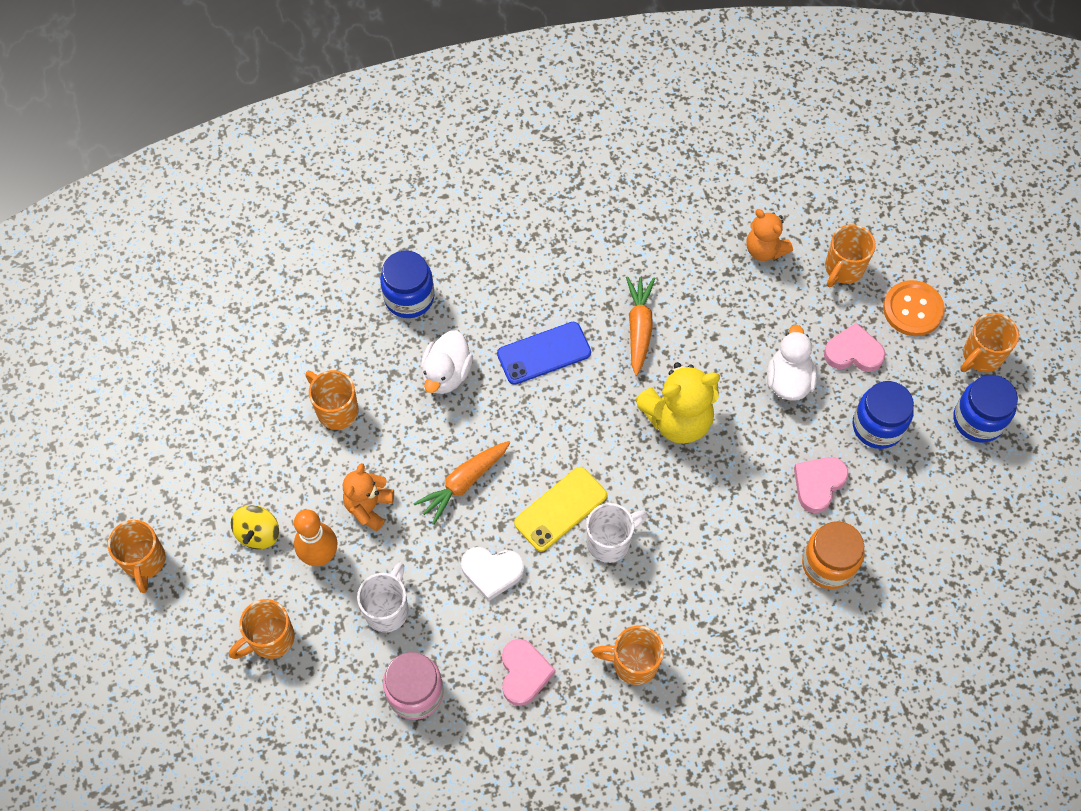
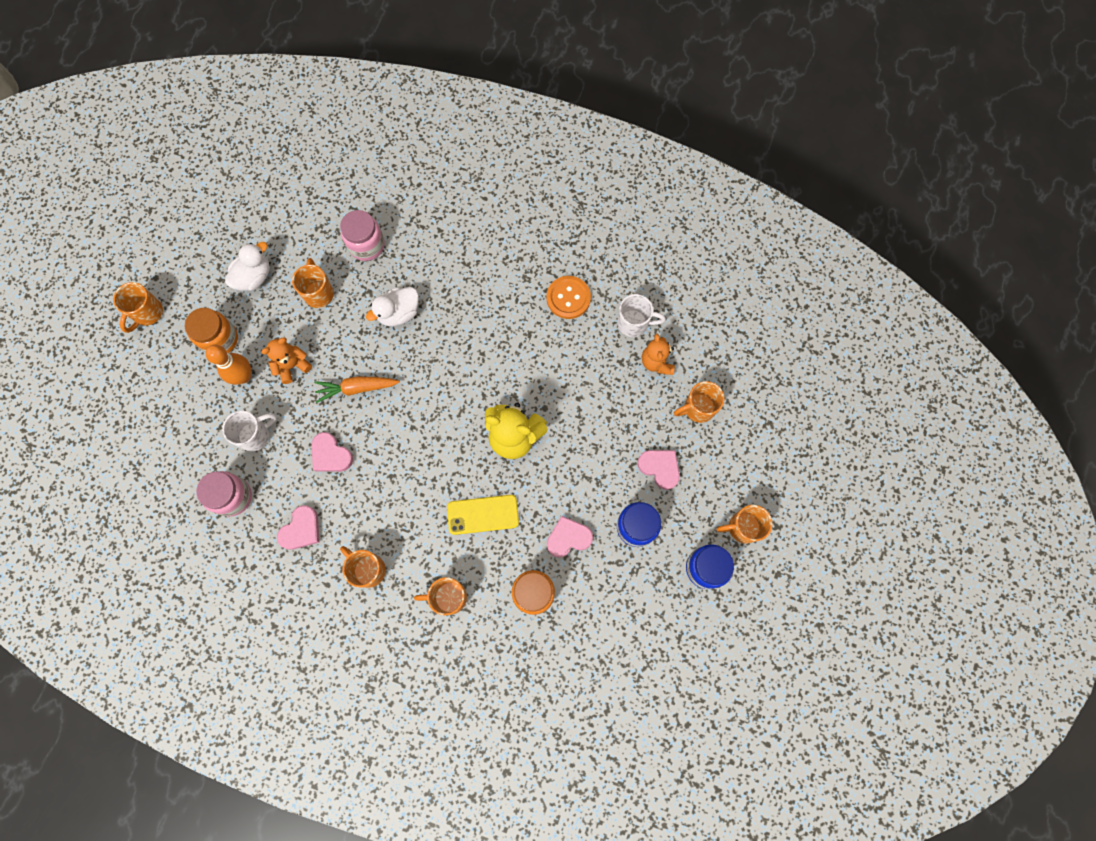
camera: 35 degrees right, 10 degrees up
(258, 533) = (220, 339): yellow spinning top -> orange jar
(270, 639) = (179, 407): orange mug -> orange mug (448, 597)
(350, 325) = (366, 245): none -> pink jar
(409, 297) = (414, 250): blue jar -> none
(492, 572) = (331, 455): white heart -> pink heart
(544, 353) = (466, 339): blue phone -> none
(560, 509) = (400, 444): yellow phone -> yellow phone (483, 515)
(610, 541) = (413, 485): white mug -> white mug (634, 323)
(639, 328) = (537, 361): orange carrot -> none
(788, 380) = (603, 458): white duck -> white duck (254, 277)
(913, 309) = (722, 466): orange button -> orange button (568, 298)

